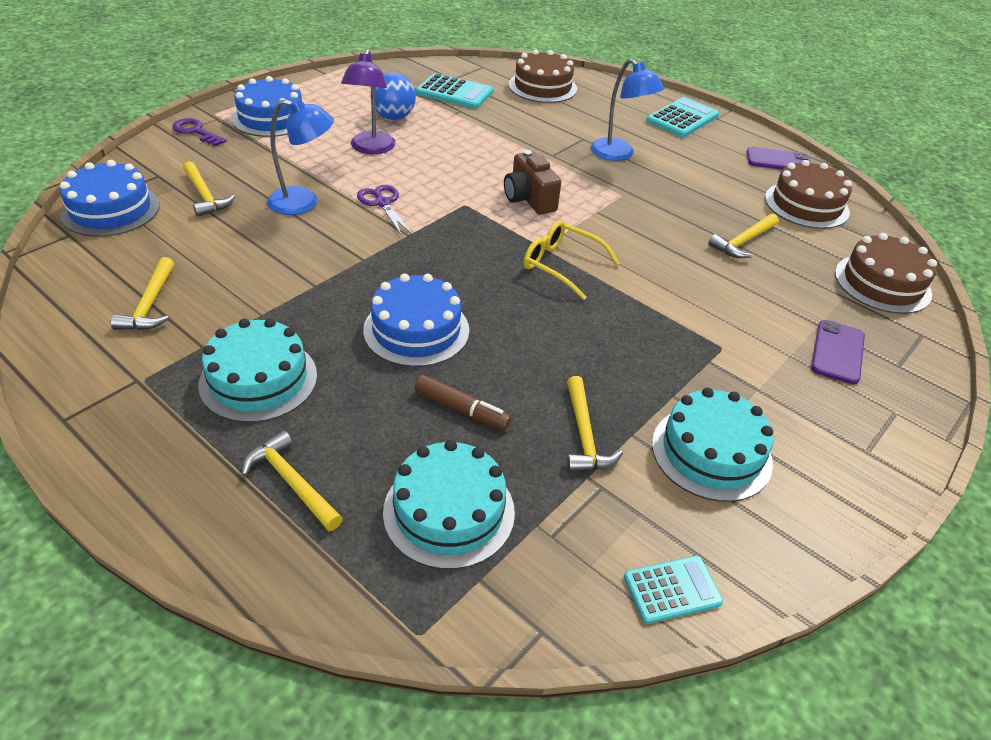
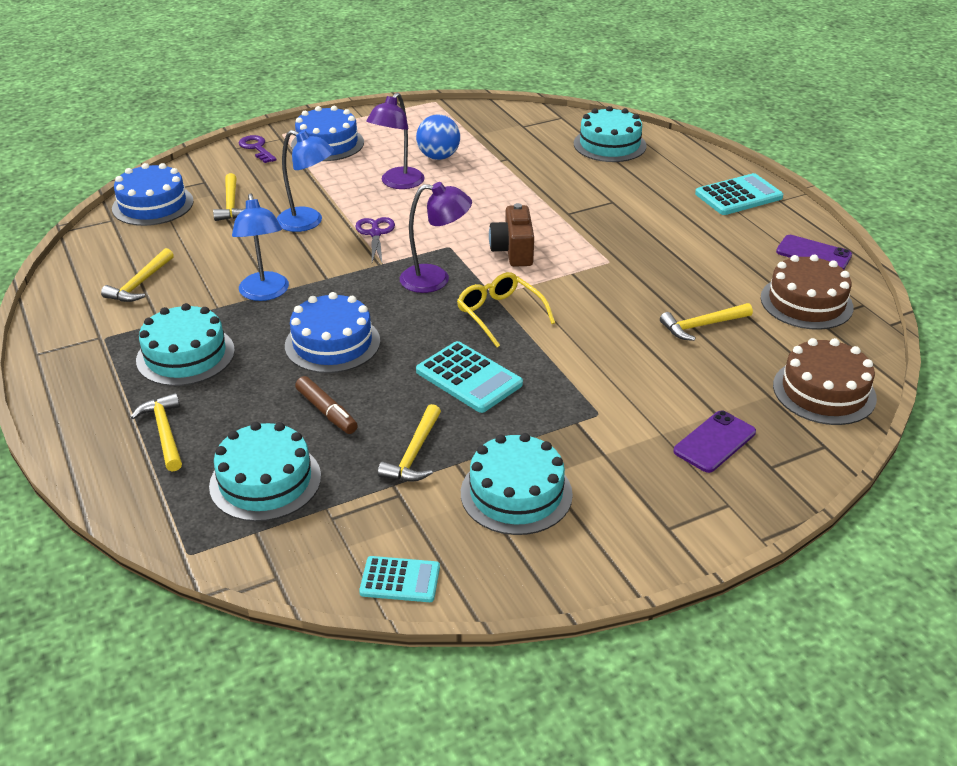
camera: 25 degrees right, 5 degrees down
(454, 92) = (514, 140): turquoise calculator -> turquoise calculator (469, 378)
(475, 241) = (435, 279): none -> purple lamp
(542, 87) = (609, 145): brown cake -> turquoise cake
(618, 154) = (638, 222): blue lamp -> blue lamp (265, 293)

